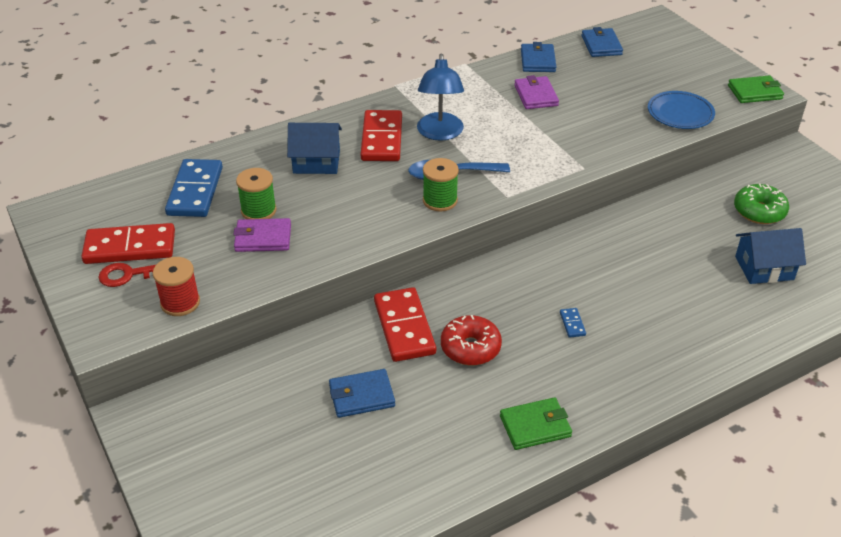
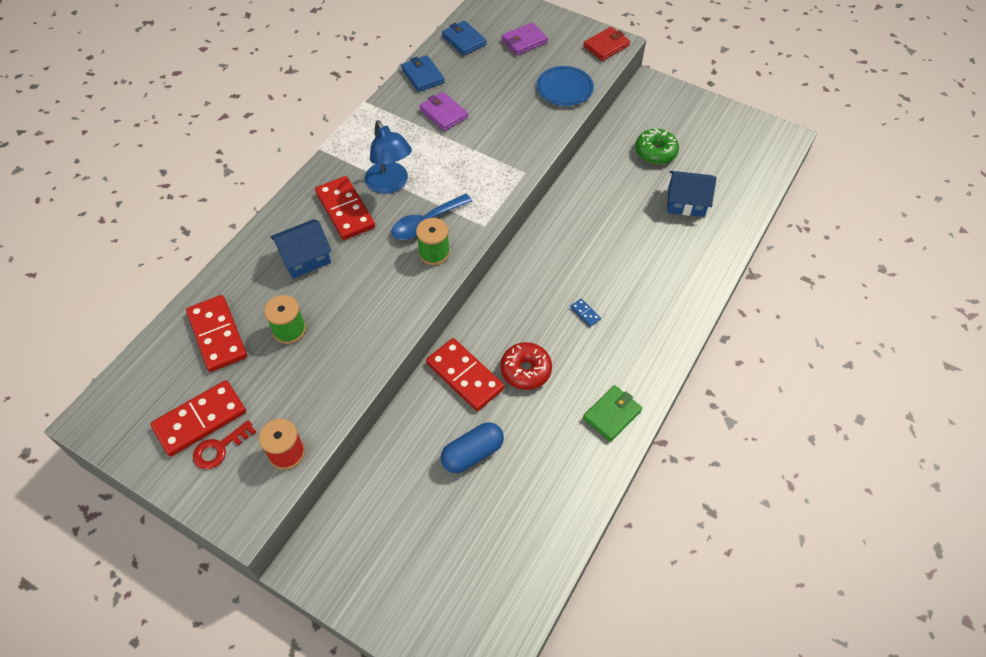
camera: 30 degrees left, 15 degrees up
(195, 191) = (217, 335): blue domino -> red domino
(263, 238) = (312, 356): purple wallet -> purple wallet (524, 41)
(361, 396) = (472, 453): blue wallet -> blue capsule
(754, 92) = (606, 46): green wallet -> red wallet
(764, 268) = (686, 202): blue house -> blue house turned 45 degrees clockwise

